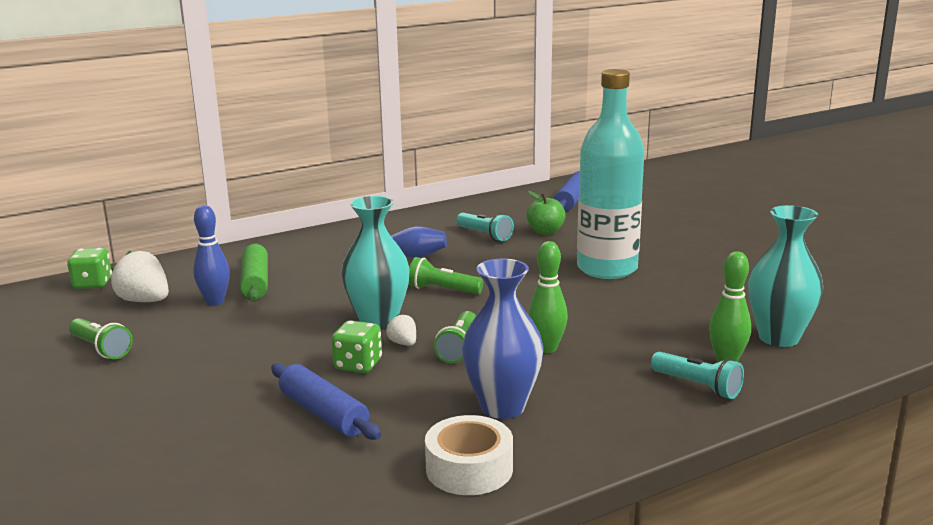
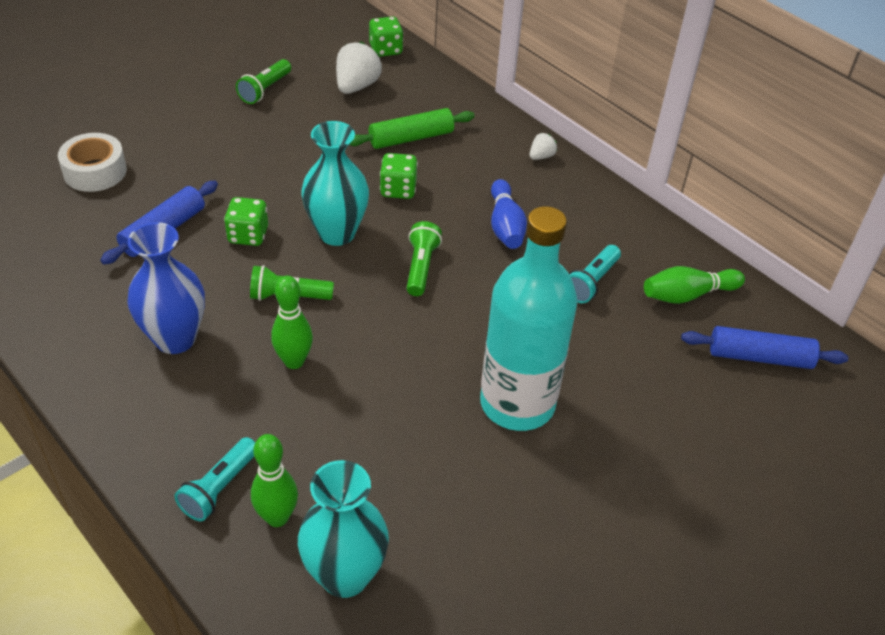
camera: 75 degrees right, 25 degrees up
(215, 302) = (363, 125): blue bowling pin -> none
(330, 292) = (398, 189): none -> green dice
(403, 343) = (293, 257): white strawberry -> white strawberry (541, 156)
(469, 469) = (76, 328): white tape -> white tape (95, 171)
(508, 210) = (687, 295): none -> green bowling pin
(545, 231) = (624, 337): green apple -> none

